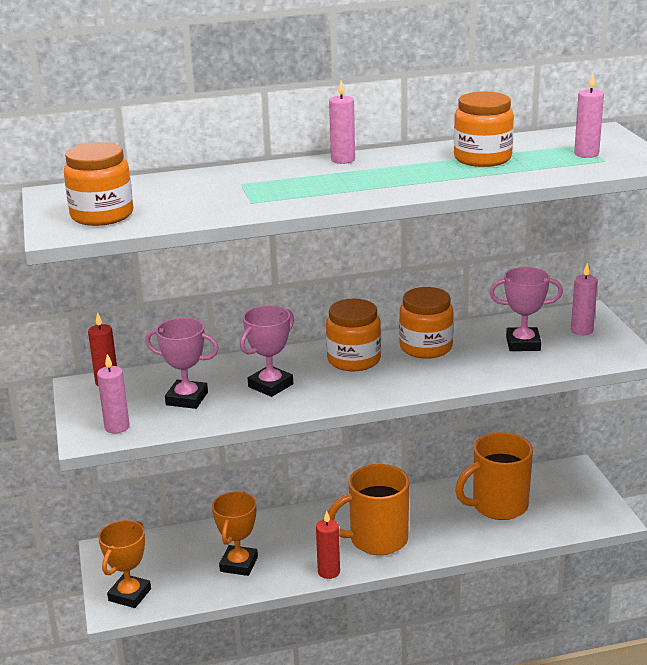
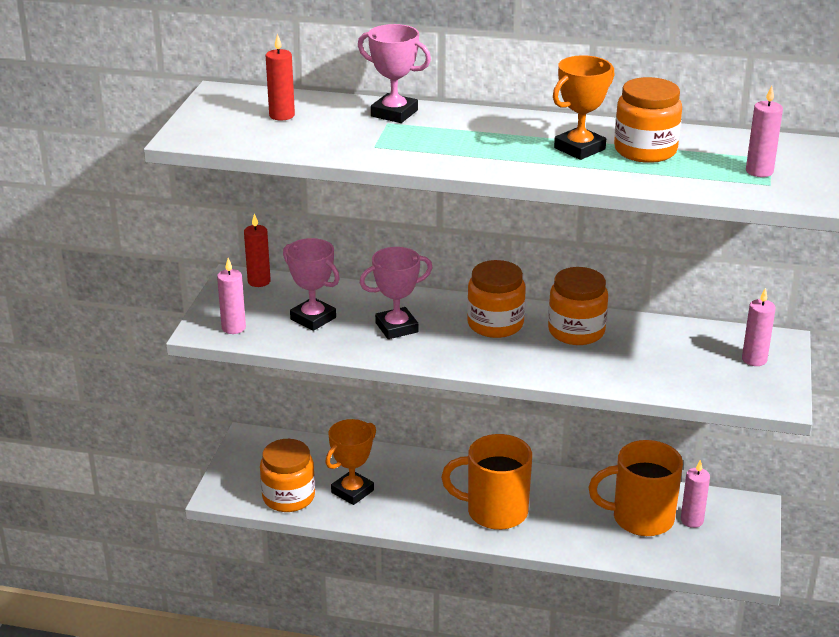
camera: 25 degrees right, 5 degrees up
(102, 215) = (236, 128): orange jar -> orange jar (288, 497)
(129, 595) = (241, 487): orange trophy -> orange trophy (579, 148)
(329, 572) = (427, 527): red candle -> red candle (282, 115)
(343, 160) = (508, 118): pink candle -> pink candle (692, 520)
(523, 344) = (678, 356): pink trophy -> pink trophy (394, 113)

